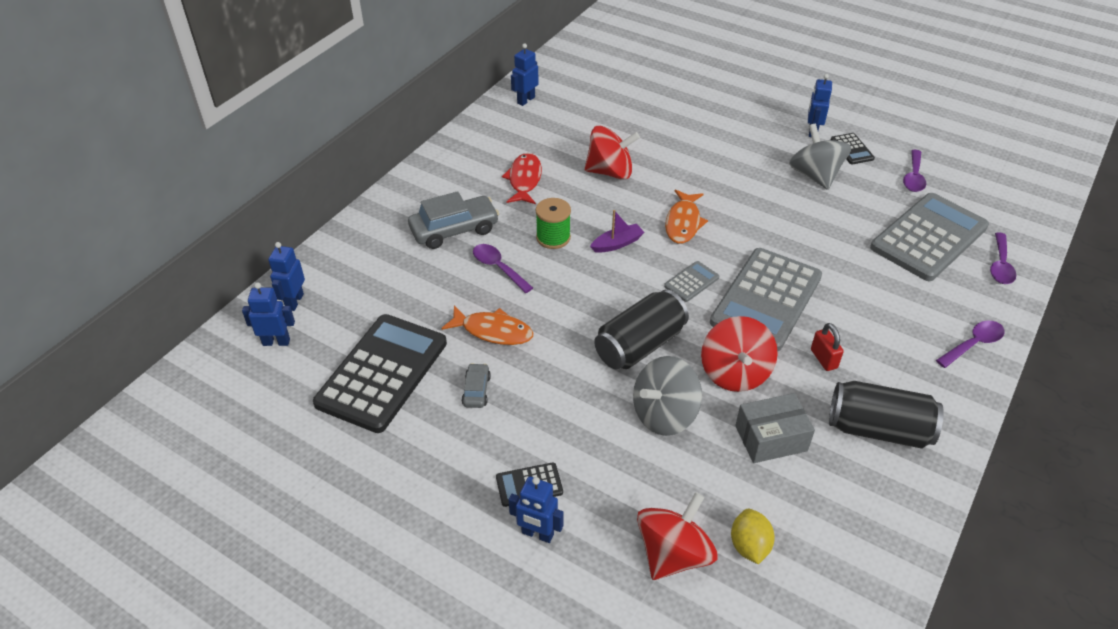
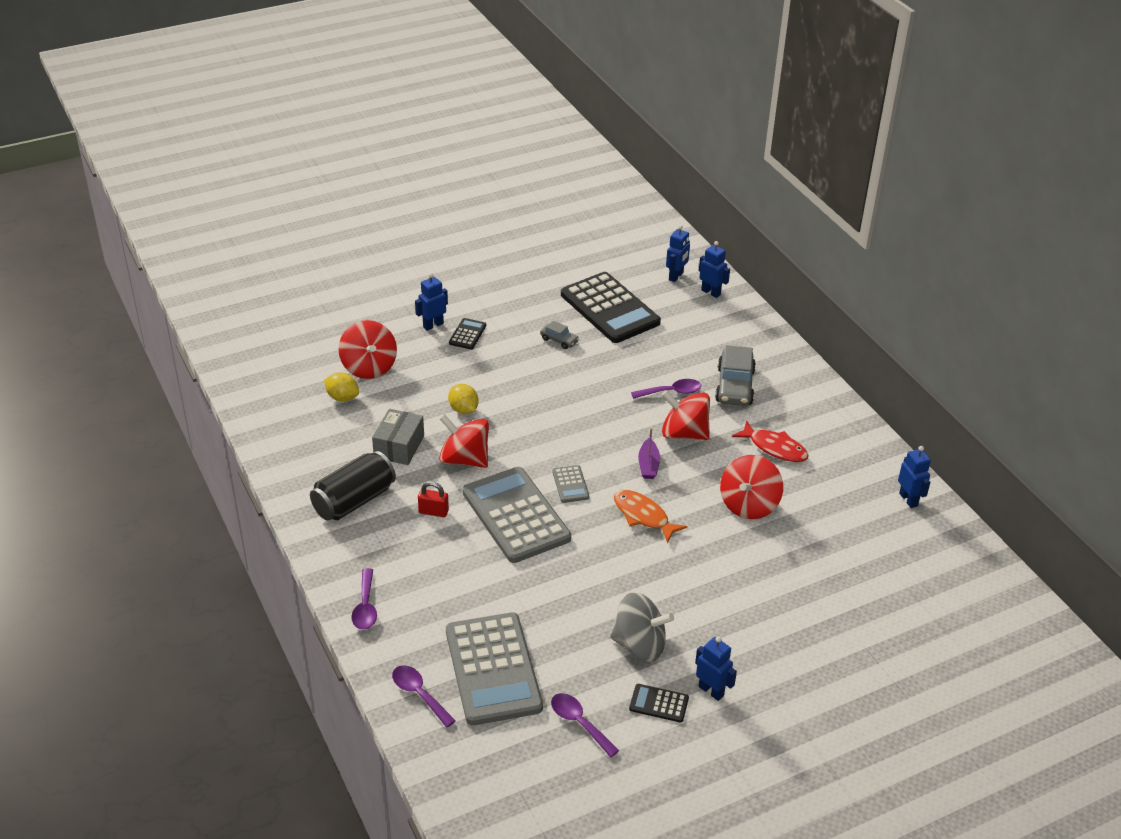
camera: 120 degrees right, 5 degrees down
(493, 331) = (606, 366): orange fish -> none
(553, 237) = (684, 433): green spool -> red spinning top
(639, 345) = (531, 426): black can -> none
(664, 414) = (463, 409): grey spinning top -> yellow lemon

